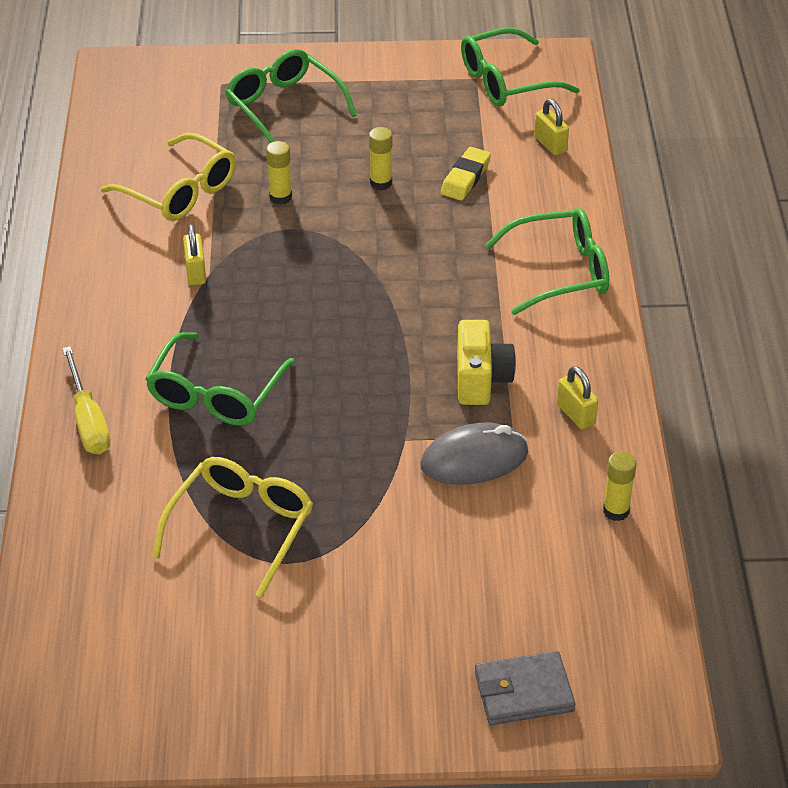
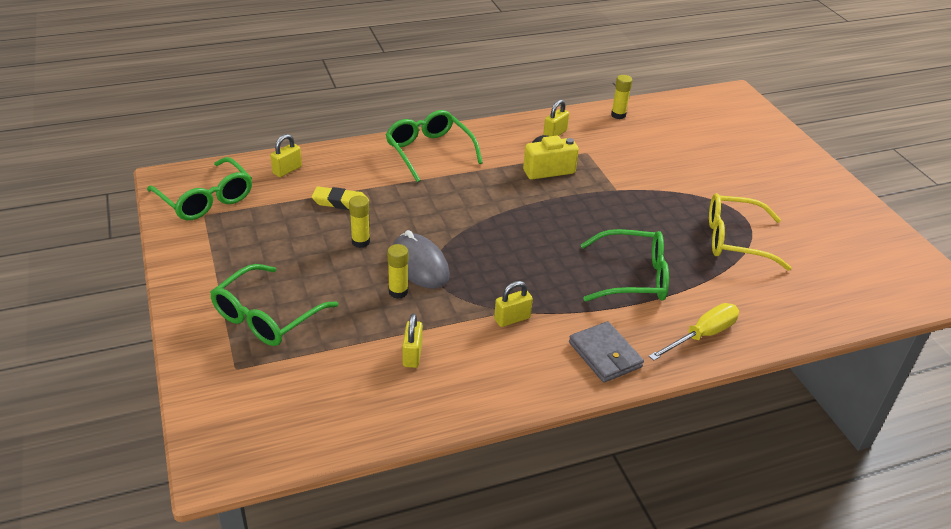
camera: 110 degrees left, 5 degrees down
(180, 191) = (412, 355): yellow glasses -> yellow padlock
(474, 459) = (614, 163): grey mouse -> grey mouse (419, 265)
(523, 692) = (755, 129): grey wallet -> grey wallet (605, 355)

